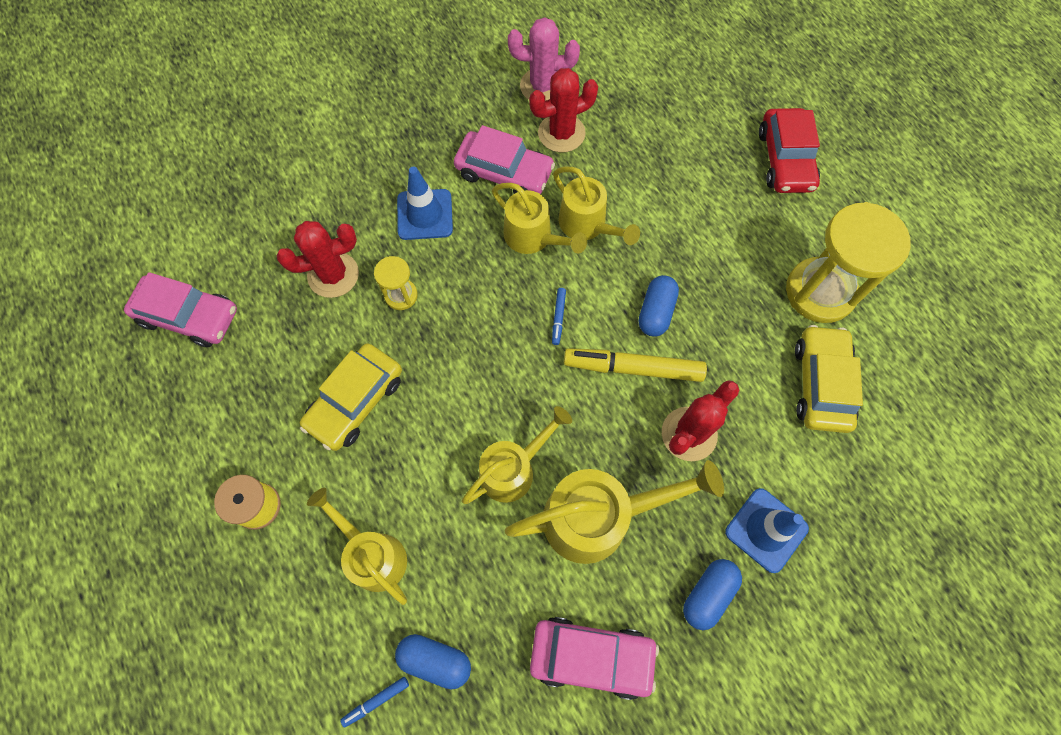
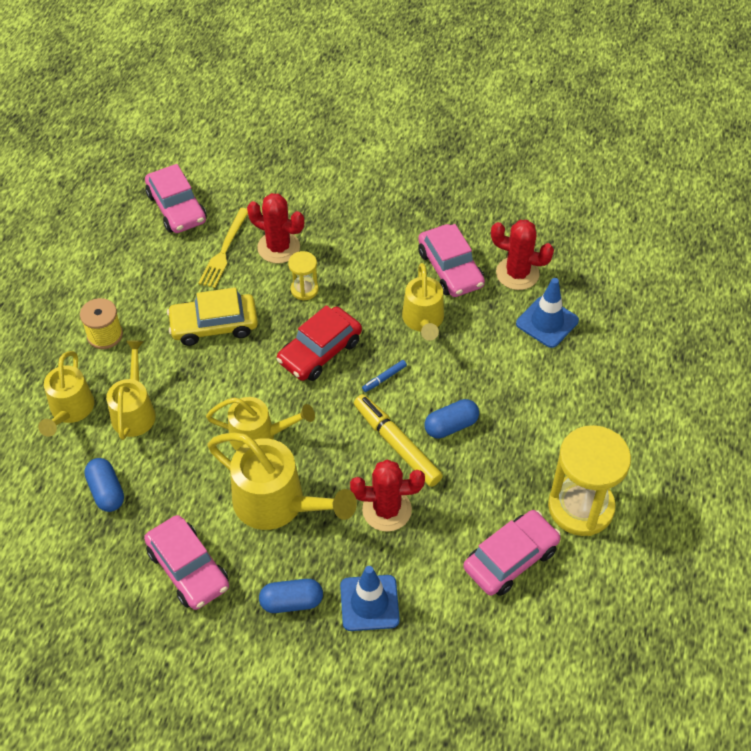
camera: 45 degrees right, 15 degrees down
(284, 320) = (224, 250): none -> yellow fork
(376, 701) = (56, 482): blue marker -> none
(425, 214) = (371, 255): blue traffic cone -> blue traffic cone (547, 322)
(543, 86) = (539, 235): pink cactus -> none
(587, 225) = (467, 341): yellow watering can -> yellow watering can (70, 411)
(785, 159) = (661, 409): red car -> red car (320, 351)
(821, 384) = (510, 559): yellow car -> pink car

